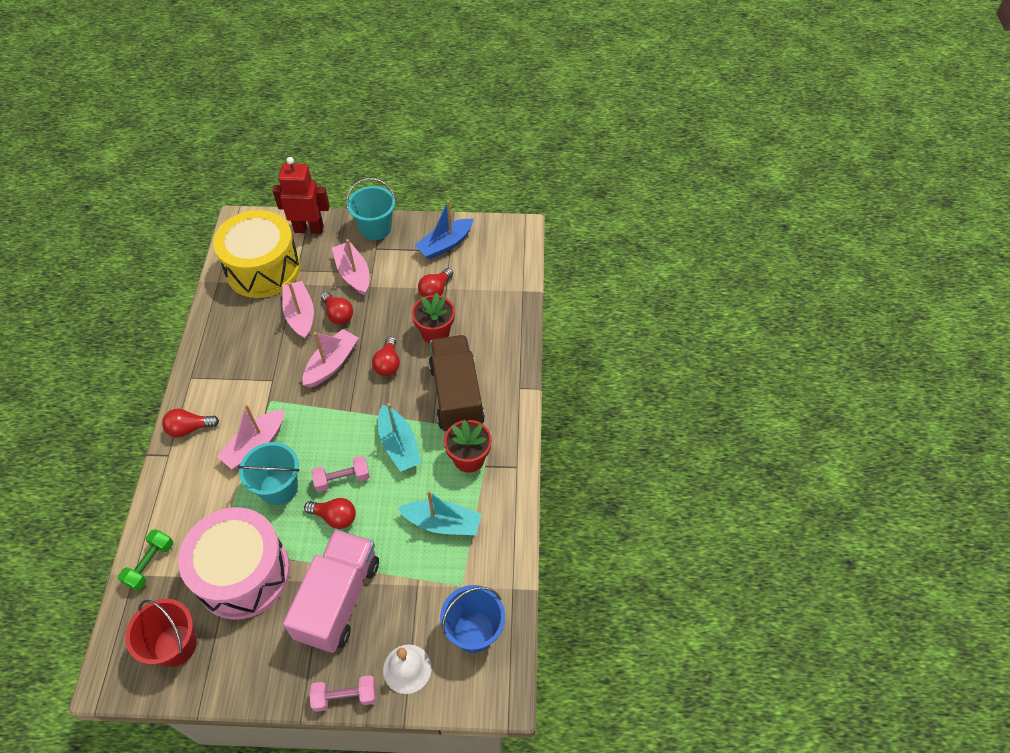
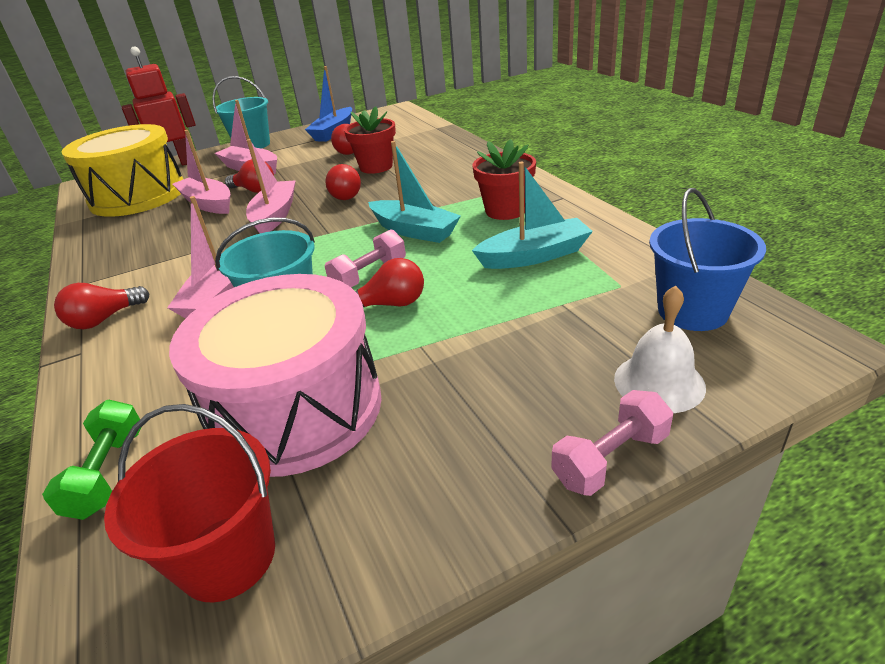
camera: 25 degrees left, 20 degrees down
(338, 599) = (476, 366): pink truck -> none
(456, 395) = (442, 186): brown truck -> none

